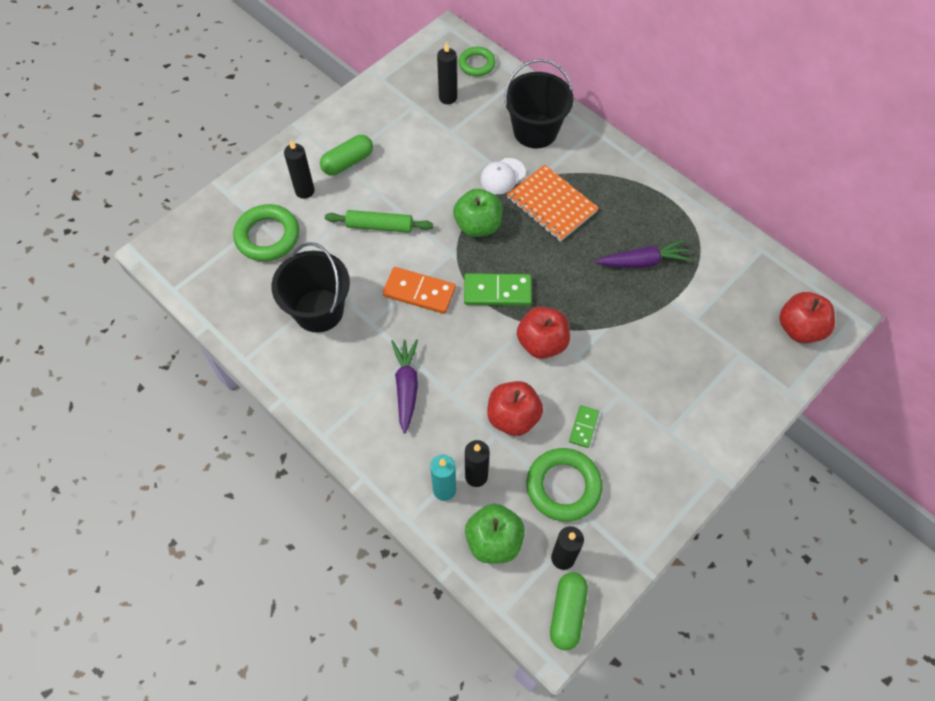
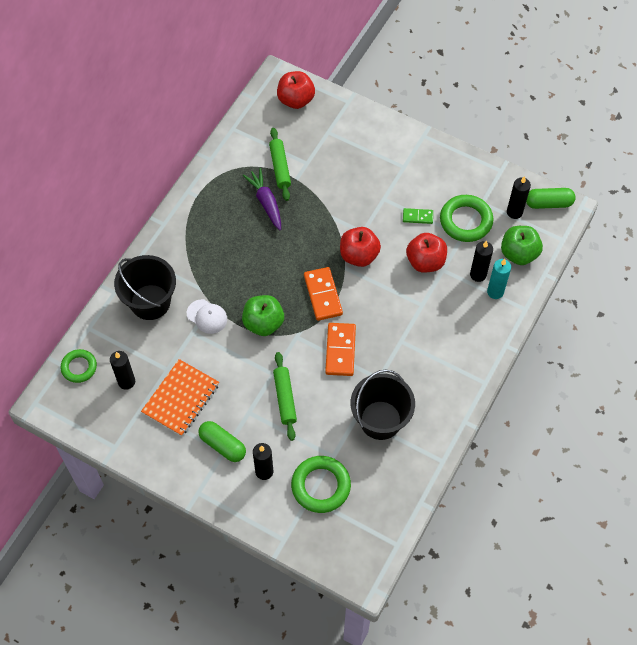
camera: 105 degrees left, 0 degrees up
(406, 387) = (425, 337): purple carrot -> none
(497, 291) = (322, 295): green domino -> orange domino
(552, 204) = (227, 274): orange notebook -> orange notebook (181, 398)
(692, 287) = (280, 167): none -> green rolling pin

